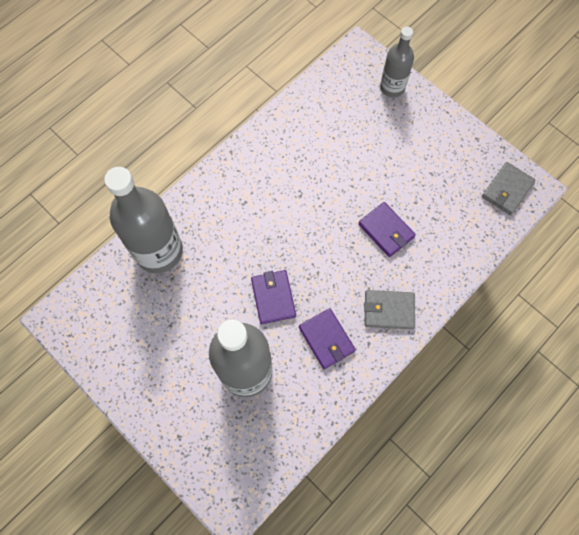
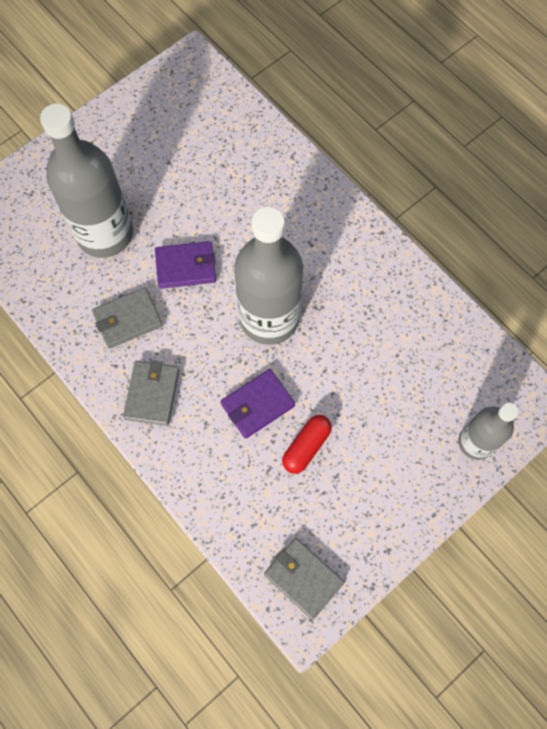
camera: 95 degrees right, 0 degrees up
(159, 251) = (256, 153): grey bottle -> grey bottle (269, 318)
(326, 339) = (128, 319): purple wallet -> grey wallet
(413, 194) = (306, 446): none -> red capsule

